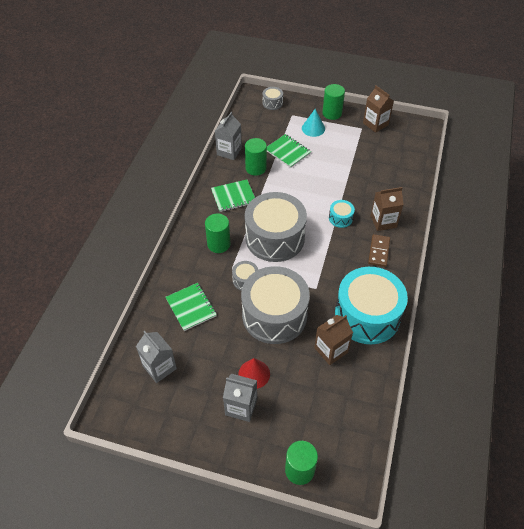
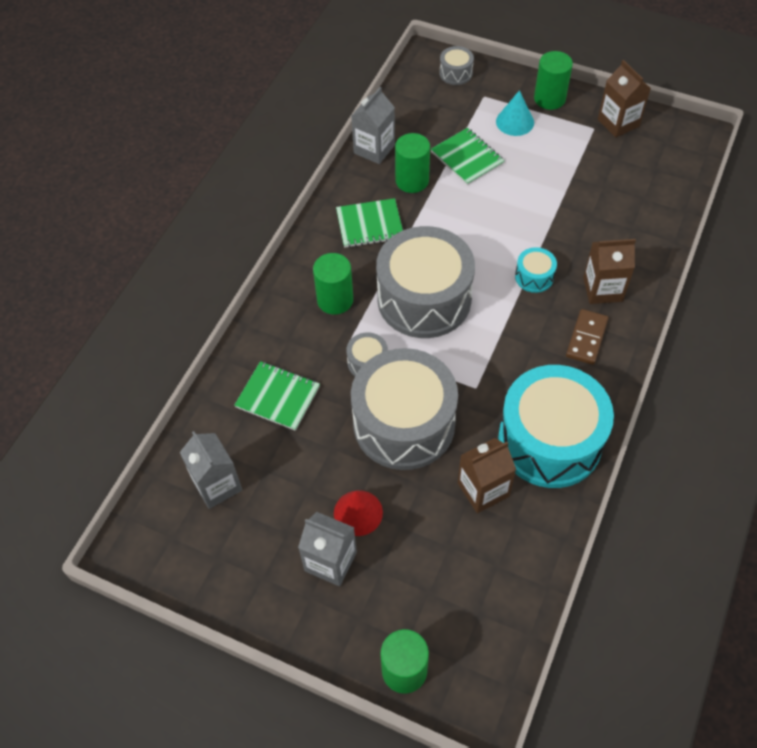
camera: 10 degrees right, 5 degrees up
(191, 307) = (278, 397): green notebook -> green notebook turned 45 degrees counterclockwise

